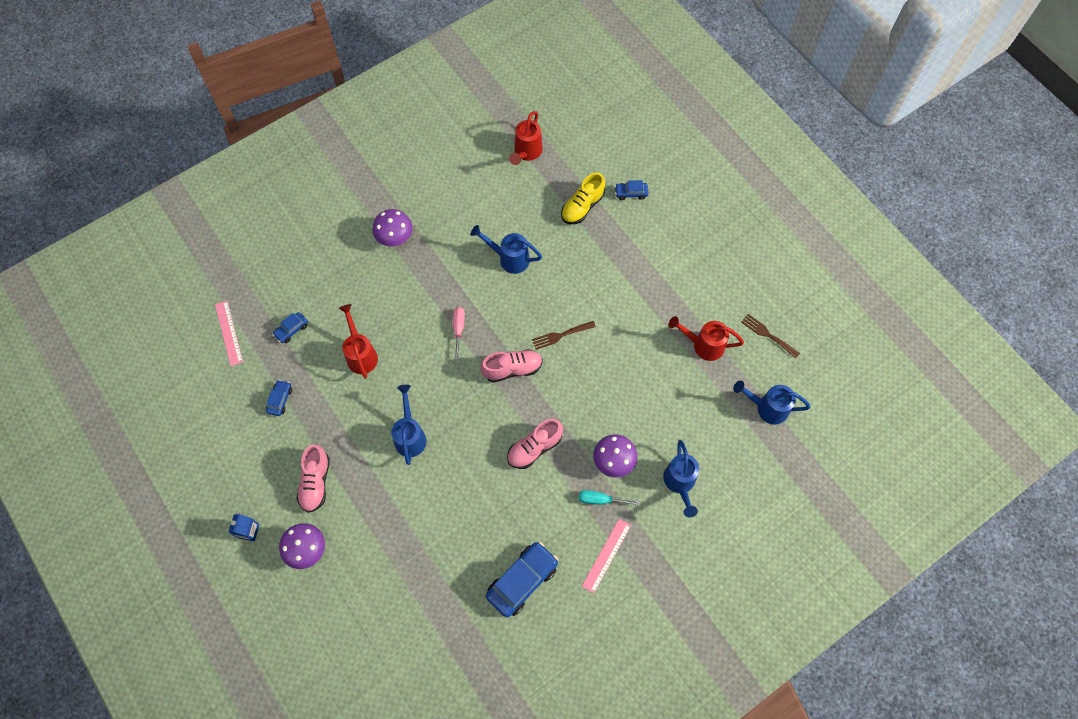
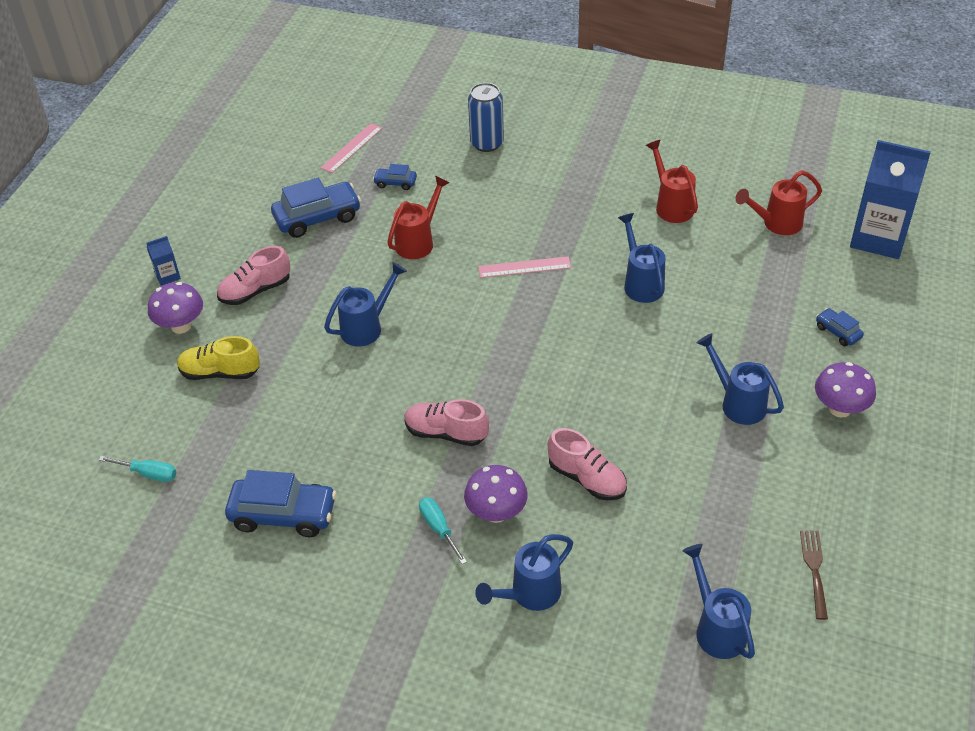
camera: 55 degrees right, 20 degrees down
(280, 400) = (317, 218): blue car -> blue car, size x1.99
(306, 249) = (487, 143): none -> blue can
(395, 238) = (566, 191): purple mushroom -> purple mushroom (840, 409)
(424, 644) = (148, 474): none -> turquoise screwdriver
(458, 329) = (519, 293): pink screwdriver -> none
(512, 369) = (519, 360): pink shoe -> pink shoe (587, 479)
(561, 335) = (599, 376): brown fork -> none
(582, 114) = (878, 238): none -> blue carton
(582, 206) = (770, 303): yellow shoe -> yellow shoe (220, 372)
(606, 555) = (377, 575): pink ruler -> pink ruler (524, 267)
(638, 282) = (738, 403): none -> blue watering can
(703, 345) = (728, 512): red watering can -> red watering can (671, 206)

